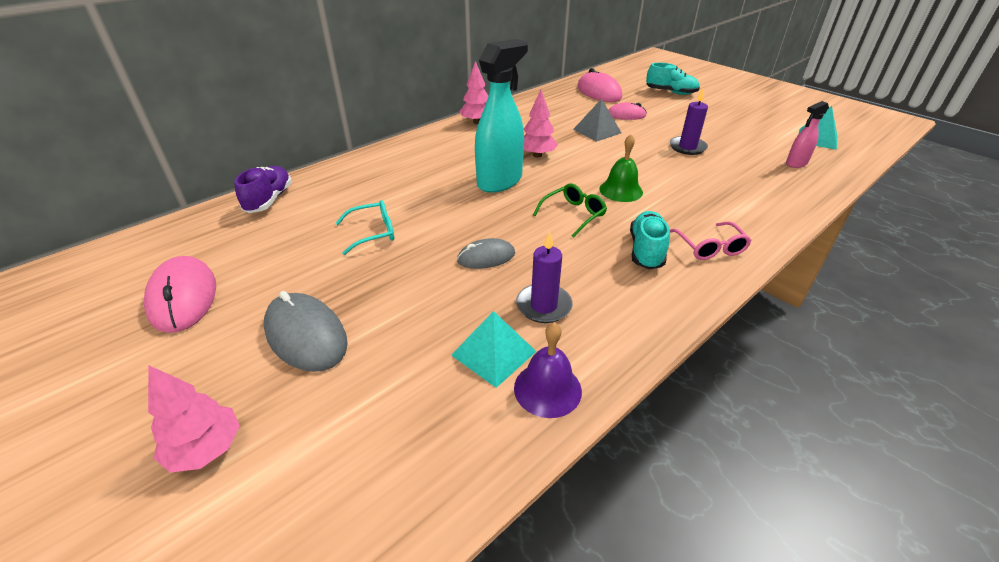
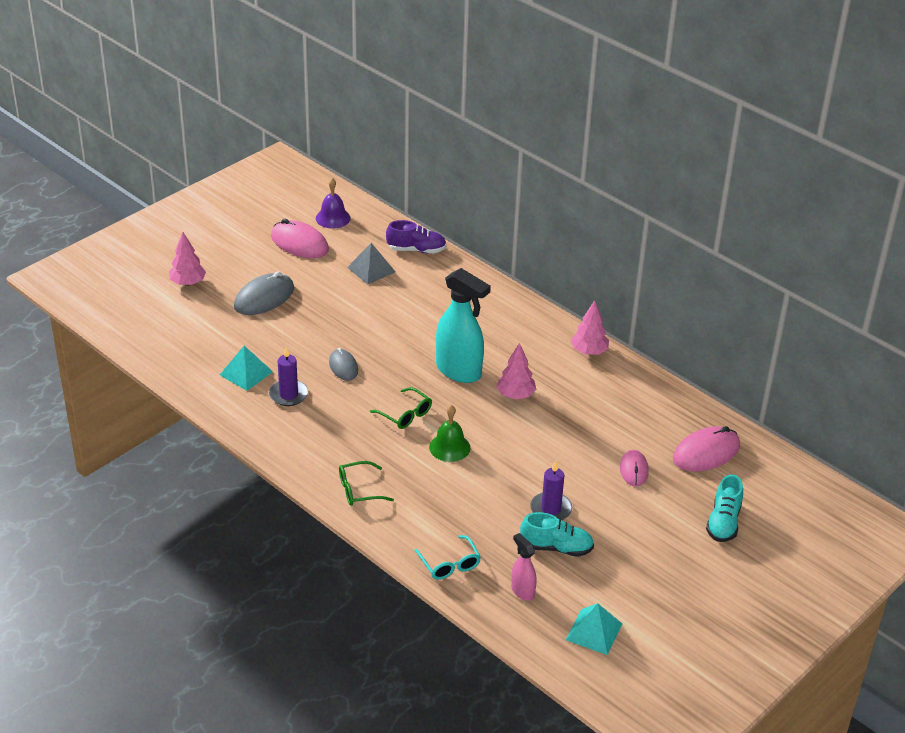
camera: 85 degrees right, 0 degrees up
(183, 297) = (299, 243): pink mouse -> pink mouse turned 60 degrees clockwise
(373, 233) = (373, 308): turquoise glasses -> turquoise glasses (449, 564)
(547, 389) = (216, 395): purple bell -> purple bell (333, 218)
(597, 131) = (582, 442): grey pyramid -> grey pyramid (371, 269)
(646, 250) = (354, 452): turquoise shoe -> turquoise shoe (556, 547)
(710, 247) = (359, 490): pink glasses -> green glasses

